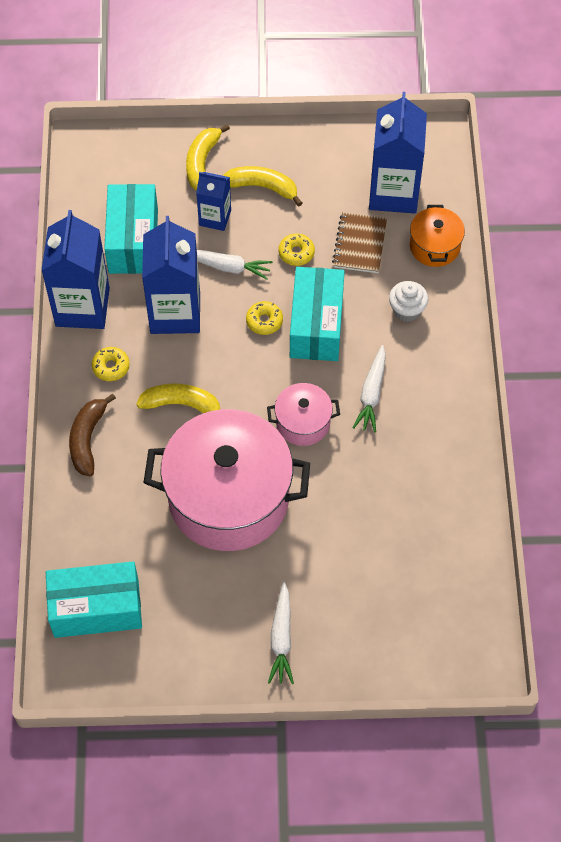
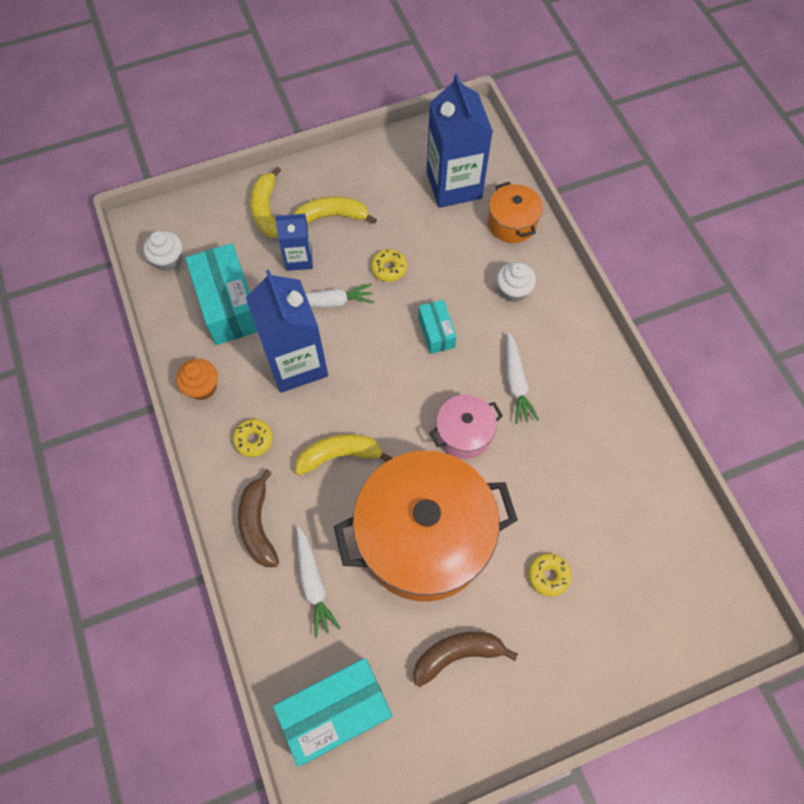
camera: 20 degrees left, 5 degrees up
(82, 307) = (202, 387): blue carton -> orange cupcake
(94, 183) = (169, 260): none -> white cupcake
(217, 600) = (457, 654): none -> brown banana
(228, 498) = (424, 537): pink pot -> orange pot
(264, 321) = (385, 344): yellow donut -> yellow donut (548, 575)
(281, 638) = (538, 672): white carrot -> white carrot (313, 584)
(316, 325) = (436, 332): turquoise box -> turquoise box, size x0.54
(360, 244) = (444, 242): brown notebook -> none

